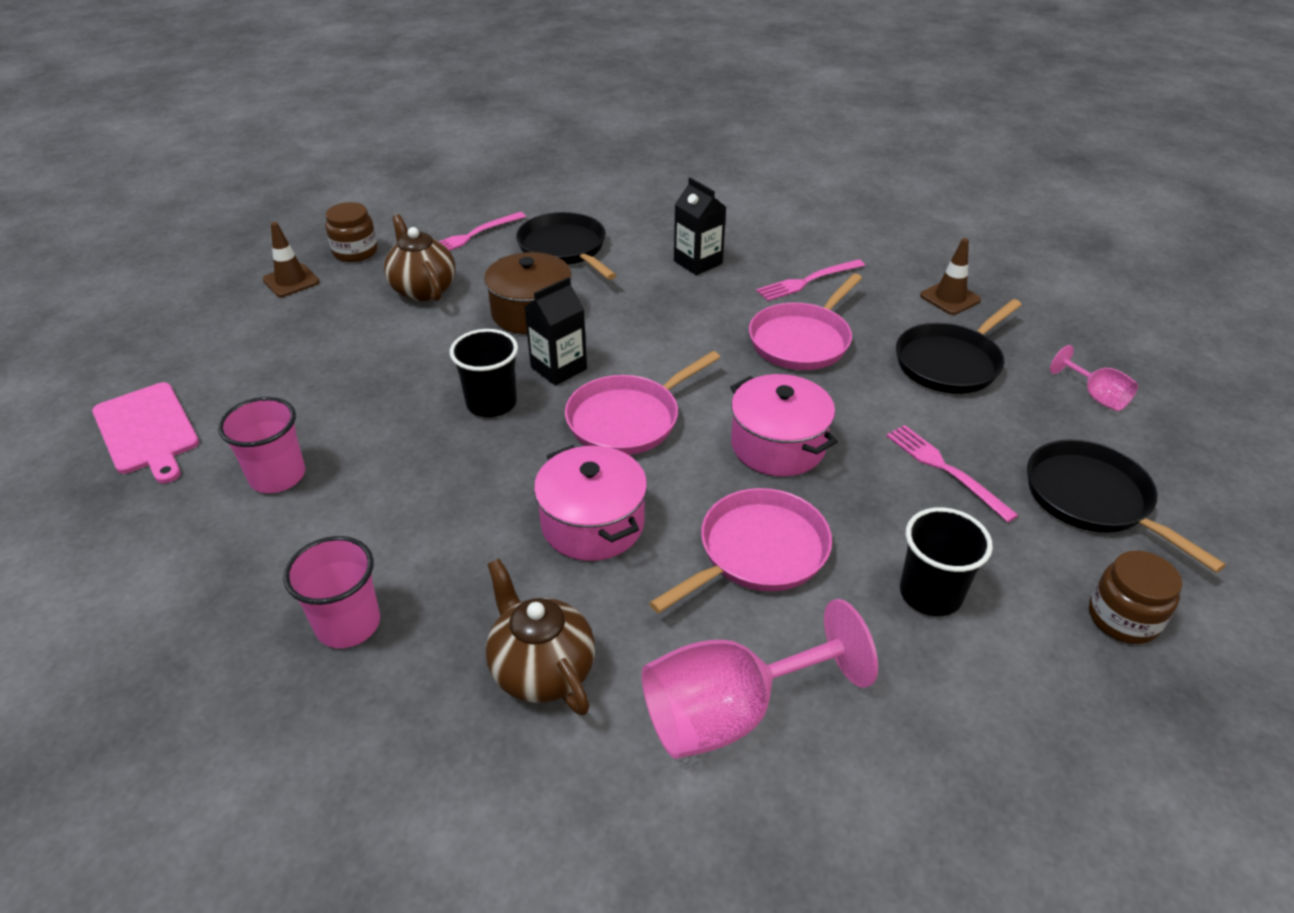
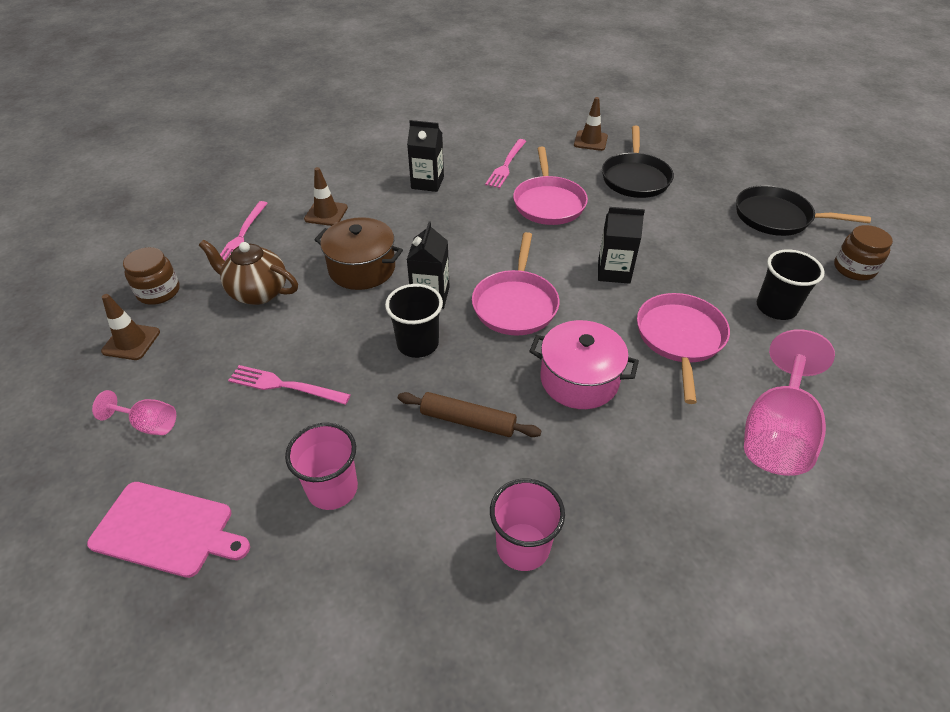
camera: 40 degrees left, 5 degrees up
(445, 494) = (468, 421): none -> brown rolling pin
(542, 670) = (665, 483): brown teapot -> none
(564, 248) = (326, 213): black pan -> brown traffic cone
(778, 445) = (614, 272): pink pot -> black carton
(946, 470) = (704, 238): pink fork -> pink fork (285, 386)
(1095, 396) = (716, 163): pink goblet -> pink goblet (149, 424)

